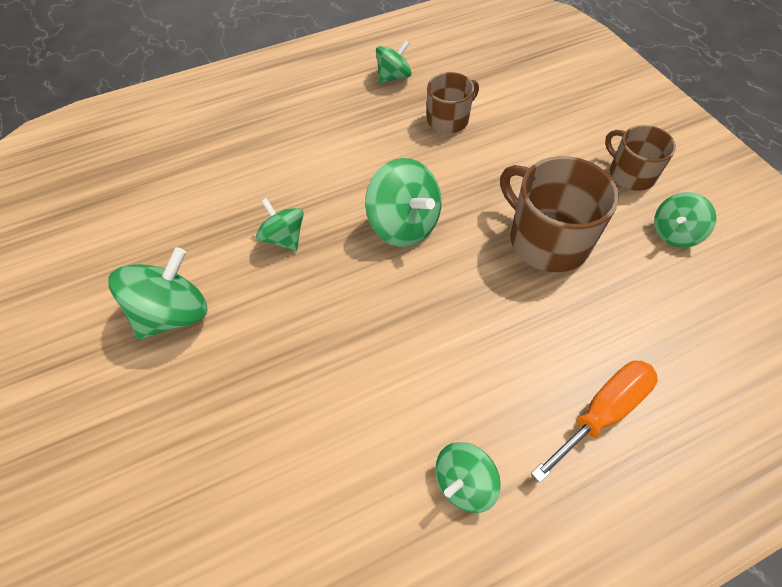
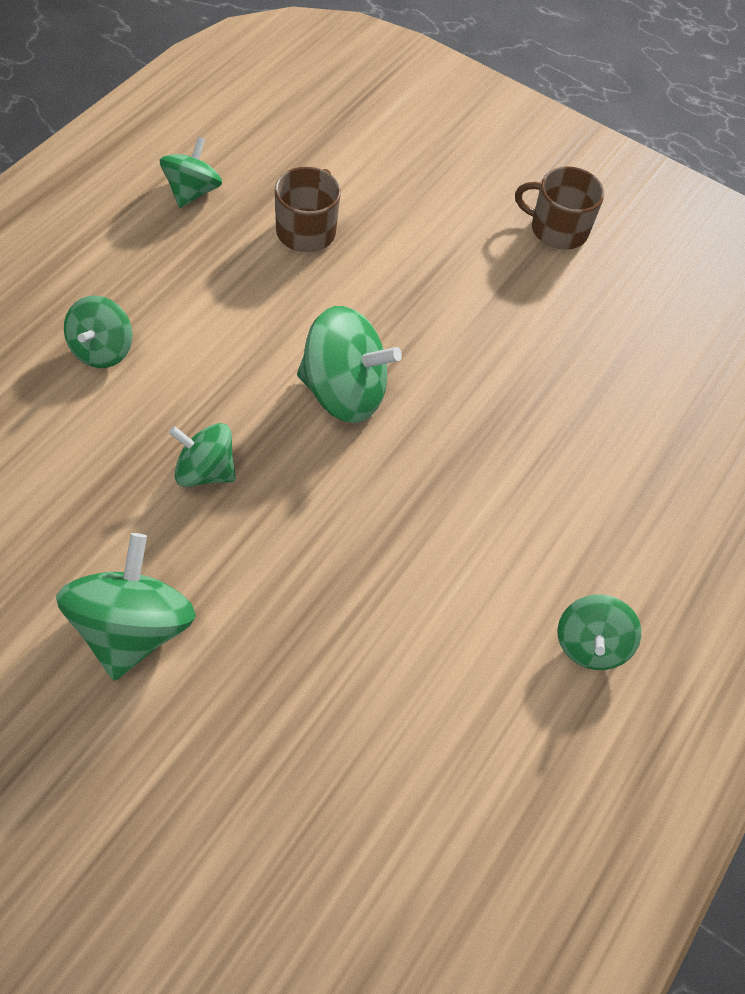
camera: 40 degrees left, 0 degrees up
(547, 240) = (515, 345): brown mug -> none
(602, 413) = (675, 510): orange screwdriver -> none
(674, 233) = (638, 285): green spinning top -> green spinning top (102, 350)

